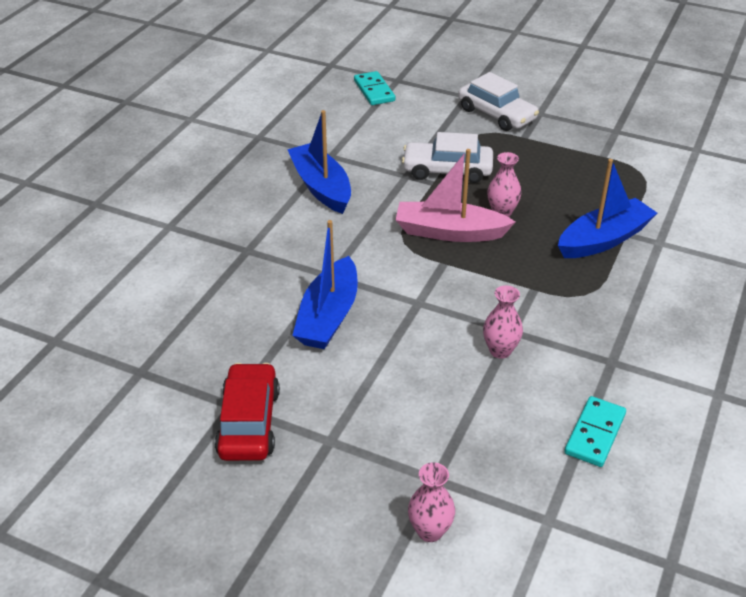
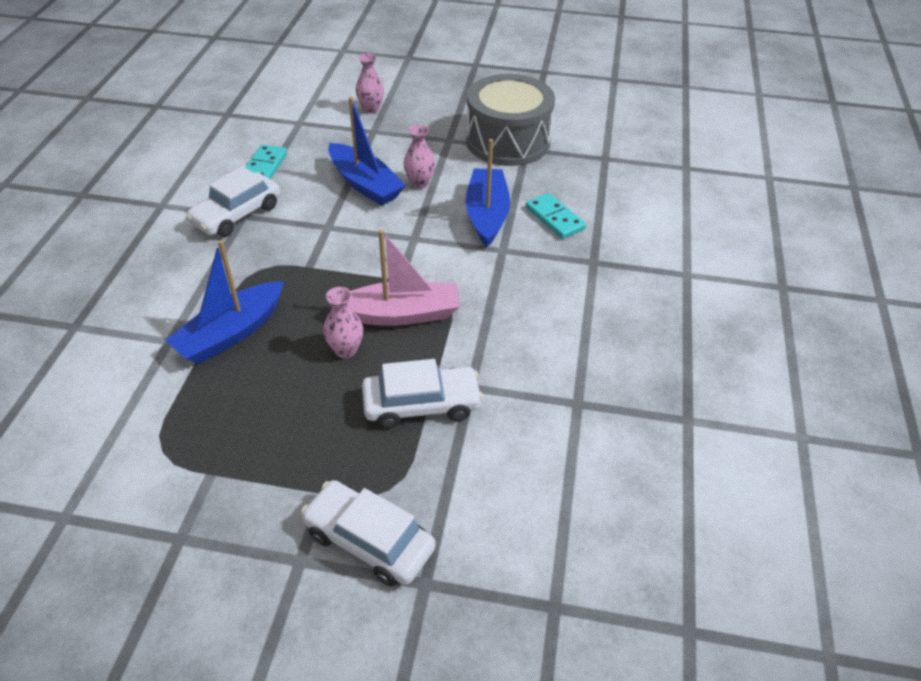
camera: 165 degrees right, 5 degrees up
(249, 422) = (508, 141): red car -> grey drum
(321, 187) = (563, 350): blue boat -> blue boat (365, 184)
(374, 91) = (580, 563): turquoise domino -> turquoise domino (555, 218)
(500, 350) = (336, 210): pink vase -> pink vase (419, 183)
(620, 364) = (237, 214): none -> white car

